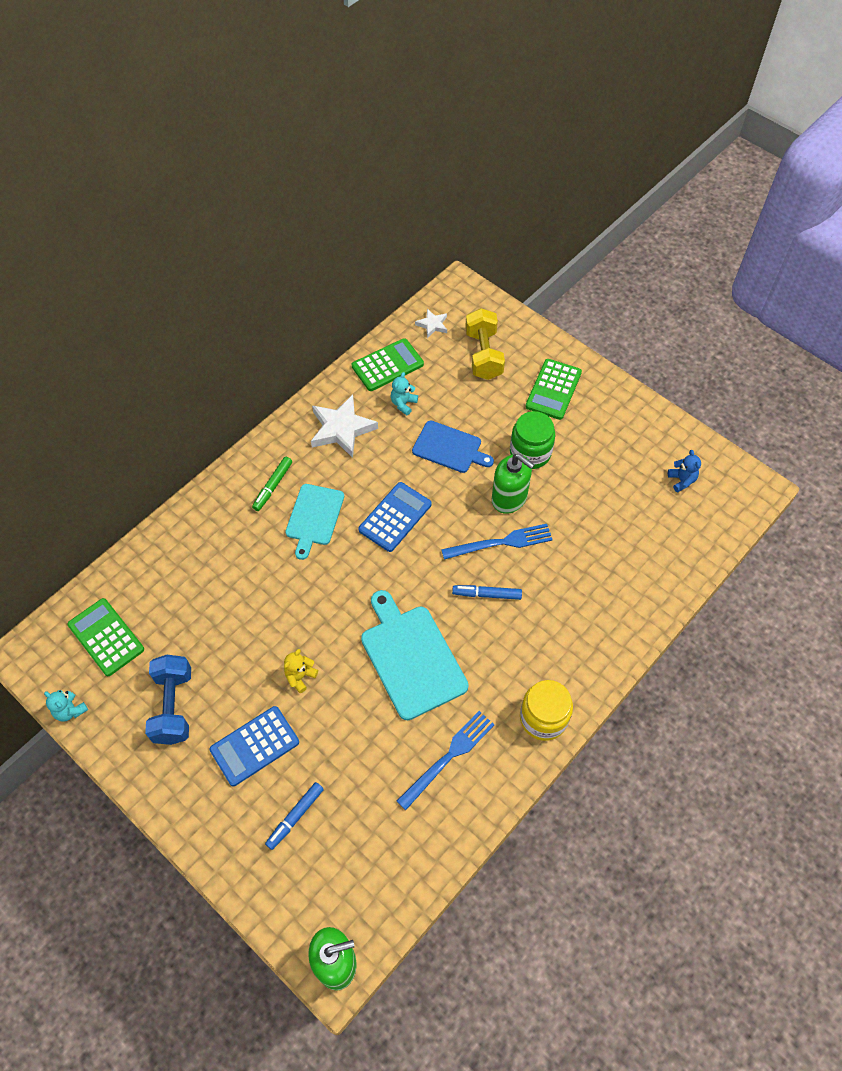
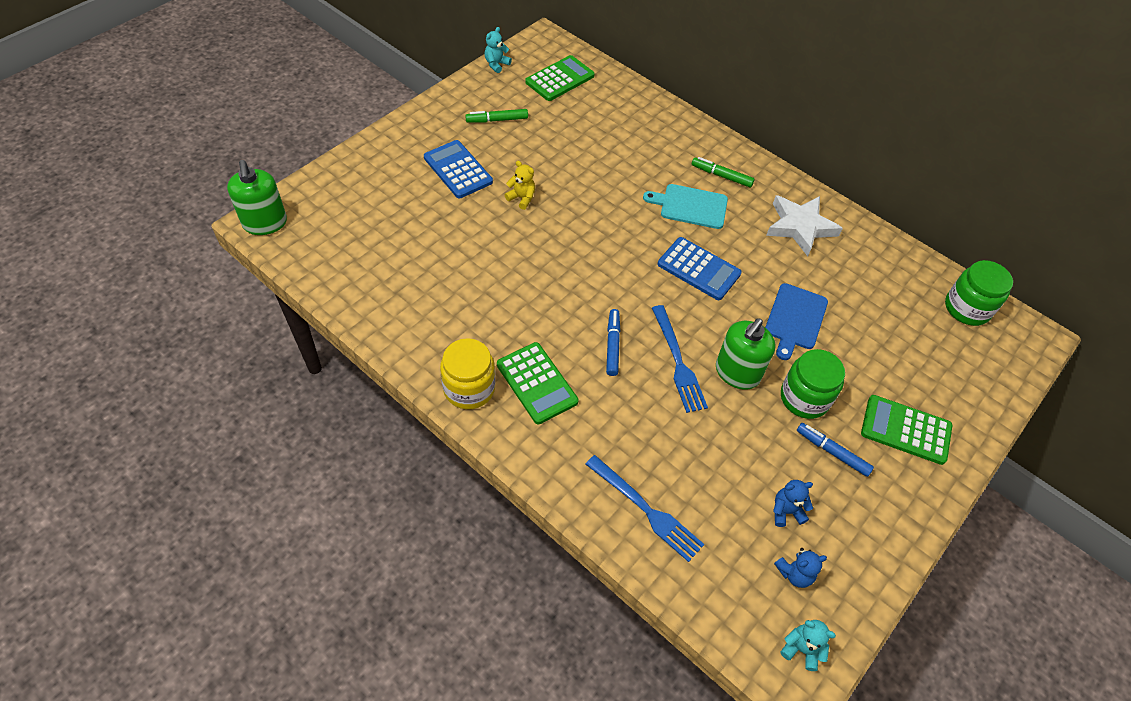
camera: 85 degrees right, 5 degrees down
(173, 706) = (497, 120): blue dumbbell -> green marker
(295, 817) = (391, 196): blue marker -> blue marker (832, 452)
(387, 365) = (894, 265): green calculator -> green calculator (537, 383)
(403, 404) = (845, 279): turquoise teddy bear -> turquoise teddy bear (801, 649)
(411, 657) = (539, 279): turquoise cutting board -> none
(432, 325) = (967, 308): white star -> green jar
(448, 757) = (435, 306): blue fork -> blue fork (646, 510)
(483, 355) = (938, 357): yellow dumbbell -> none
(633, 479) = (786, 511): none -> blue teddy bear

